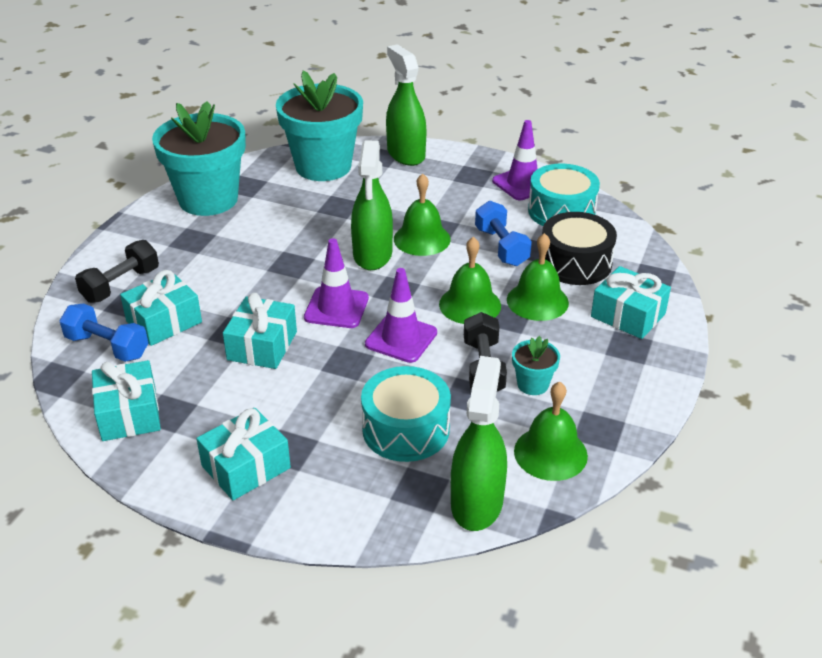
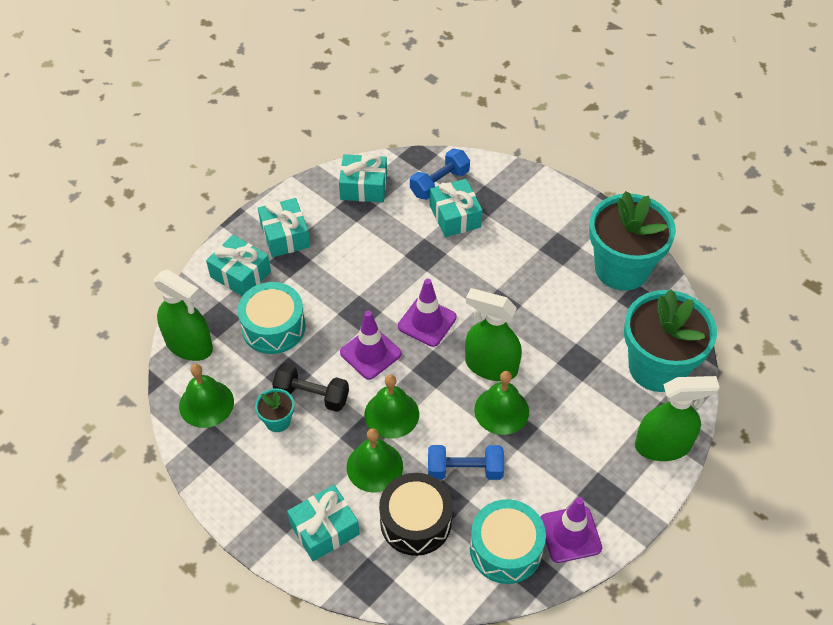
camera: 110 degrees right, 15 degrees up
(121, 285) = (512, 198): black dumbbell -> none
(262, 346) = (401, 267): turquoise gift -> turquoise gift (240, 274)

